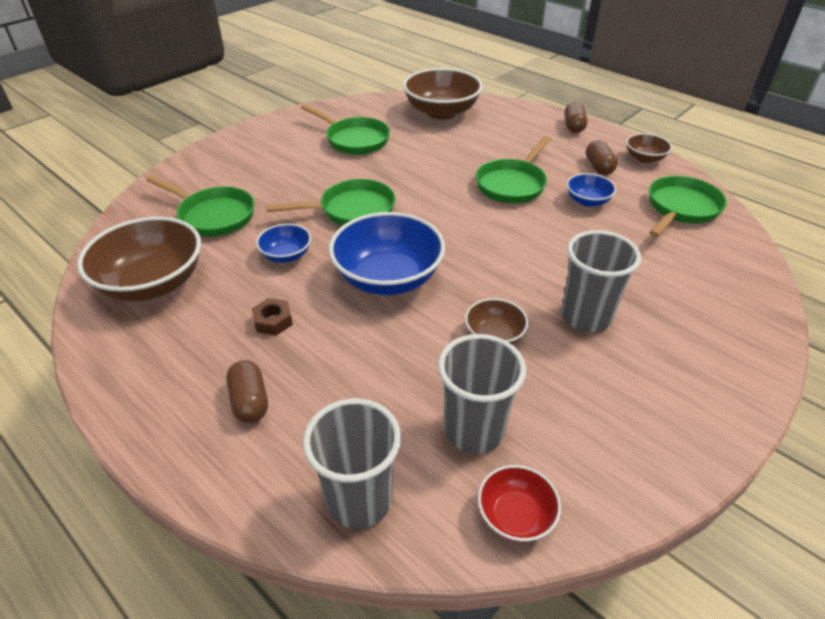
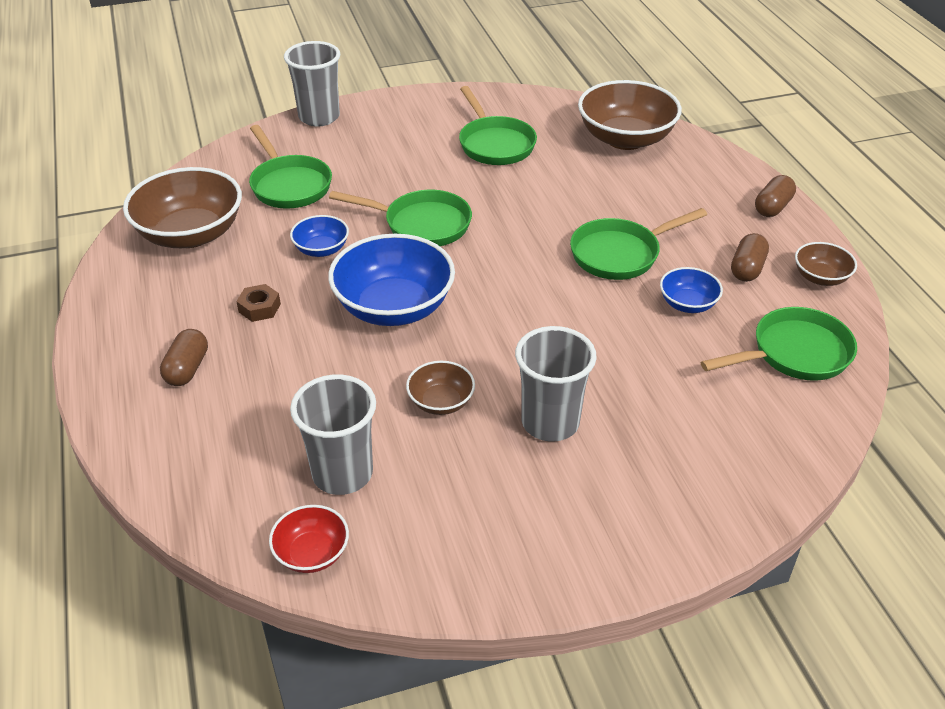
camera: 30 degrees right, 0 degrees up
(359, 500) = (205, 482): grey cup -> grey cup (319, 117)

